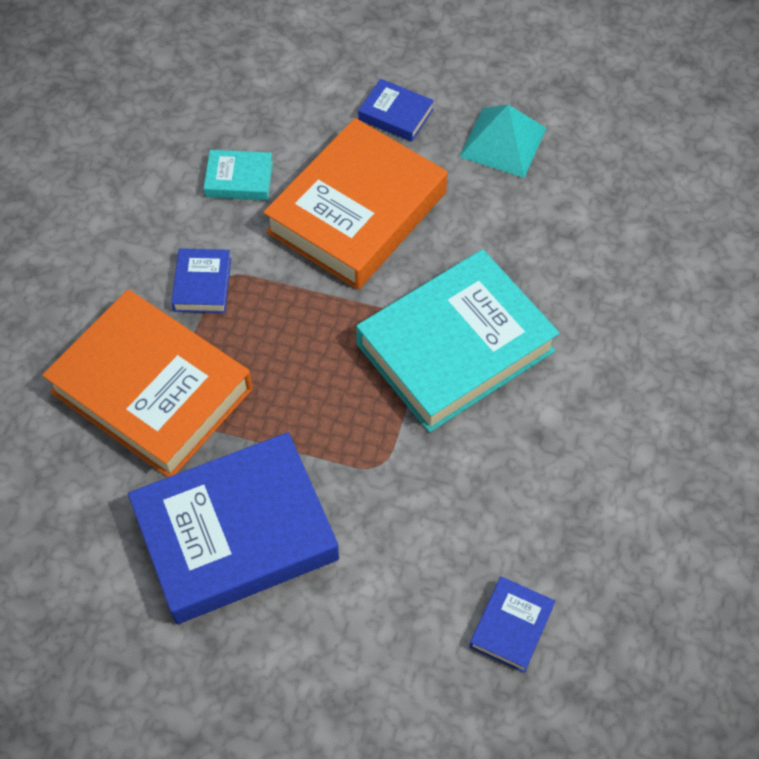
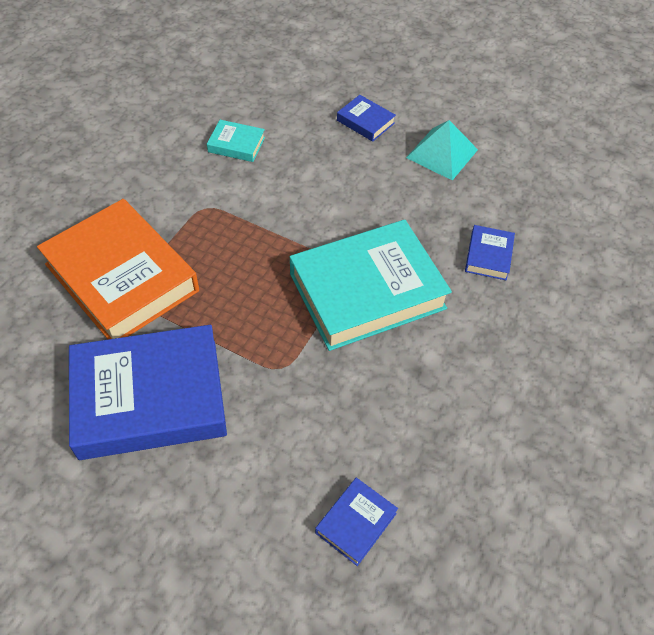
camera: 10 degrees right, 5 degrees down
(202, 284) = (186, 210): blue book -> blue book (488, 256)
(356, 212) = (317, 181): orange book -> none

